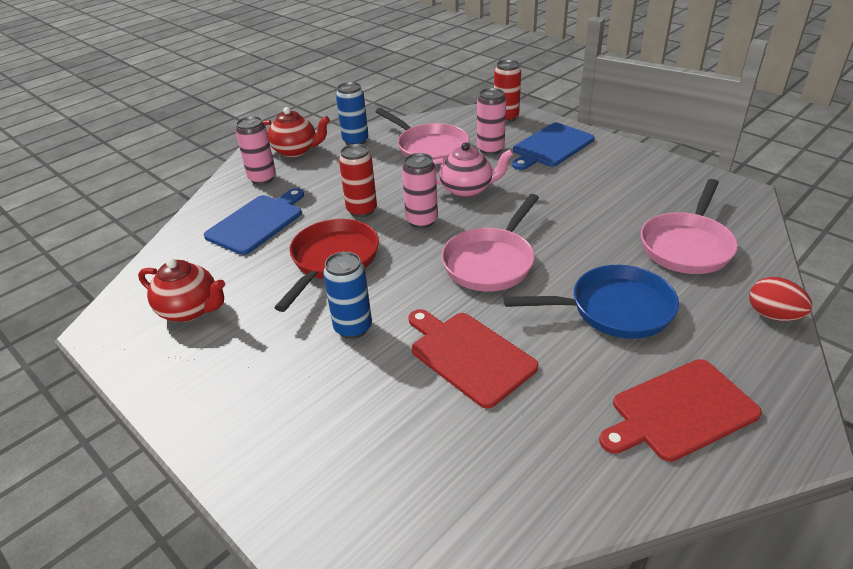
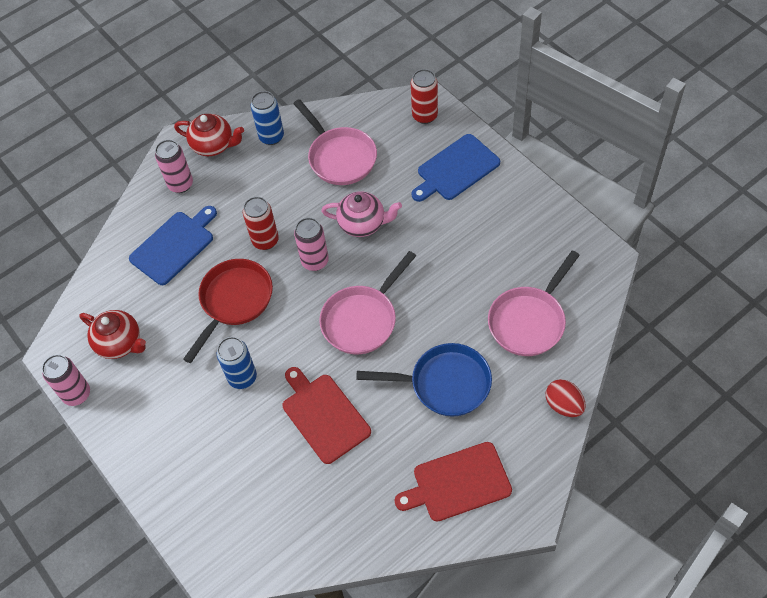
camera: 10 degrees right, 20 degrees up
(490, 149) = (397, 166): pink can -> pink can (77, 394)

